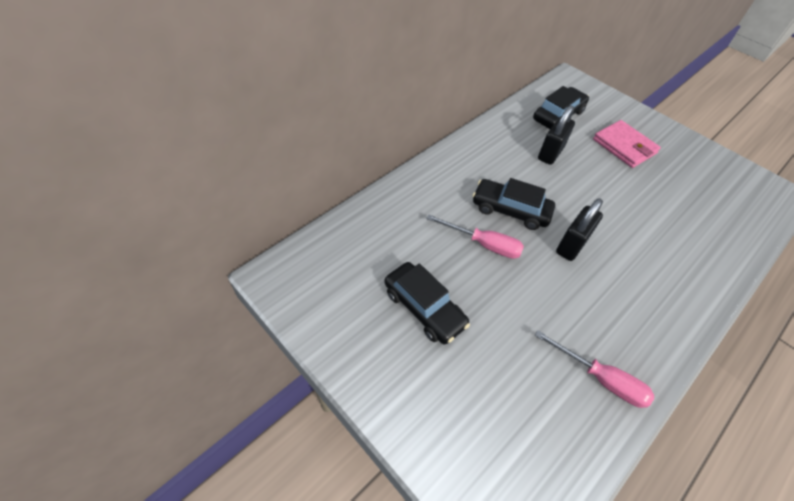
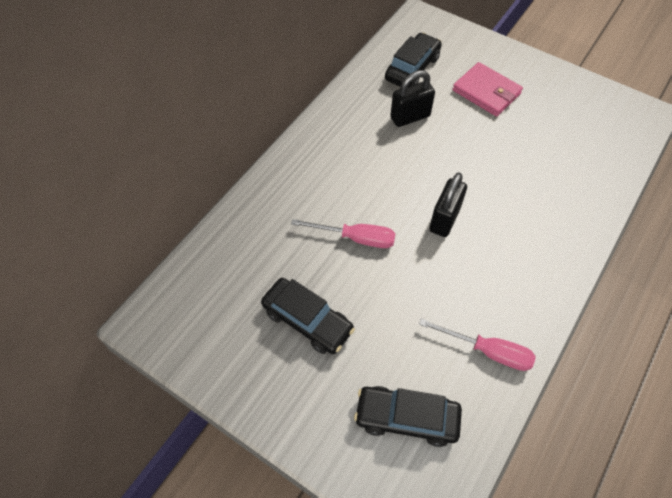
camera: 10 degrees left, 5 degrees up
(510, 210) = (377, 193): black car -> black car (406, 418)
(550, 153) = (410, 117): black padlock -> black padlock turned 45 degrees clockwise

